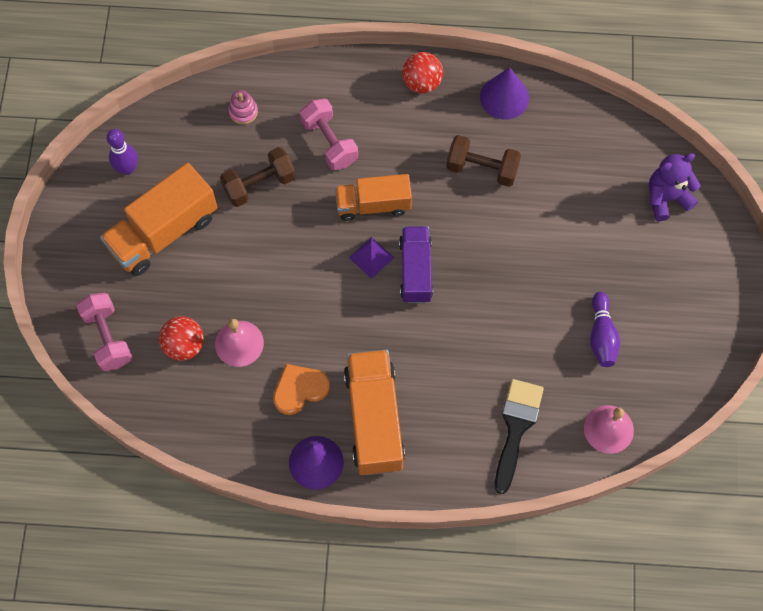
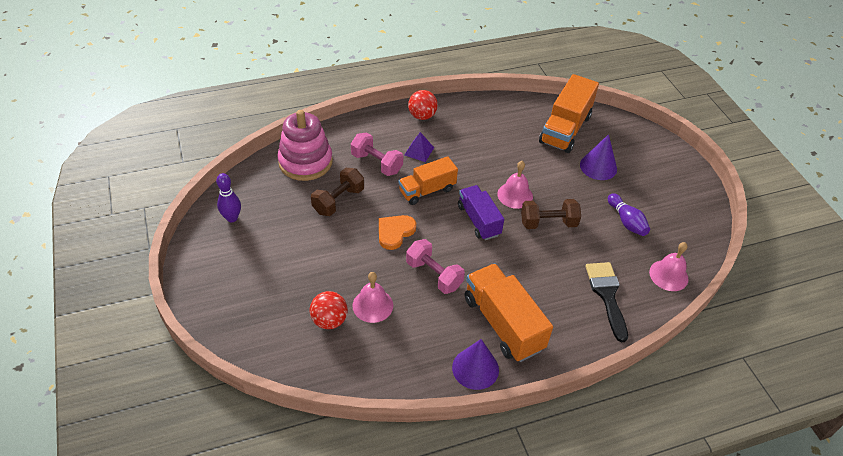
camera: 25 degrees left, 20 degrees down
(108, 337) = (263, 334): pink dumbbell -> pink dumbbell (434, 275)
(163, 232) = (278, 250): orange truck -> orange truck (565, 129)
(243, 112) = (305, 162): pink stacking toy -> pink stacking toy, size x2.43
(299, 389) = (435, 321): orange heart -> orange heart (395, 232)
(371, 257) = (443, 221): purple pyramid -> purple pyramid (419, 151)
(480, 248) = (515, 195): none -> pink bell
(482, 169) = (489, 151): brown dumbbell -> brown dumbbell (548, 223)
(504, 97) = (480, 110): purple cone -> purple cone (598, 166)
(666, 198) = (614, 136): purple teddy bear -> none

